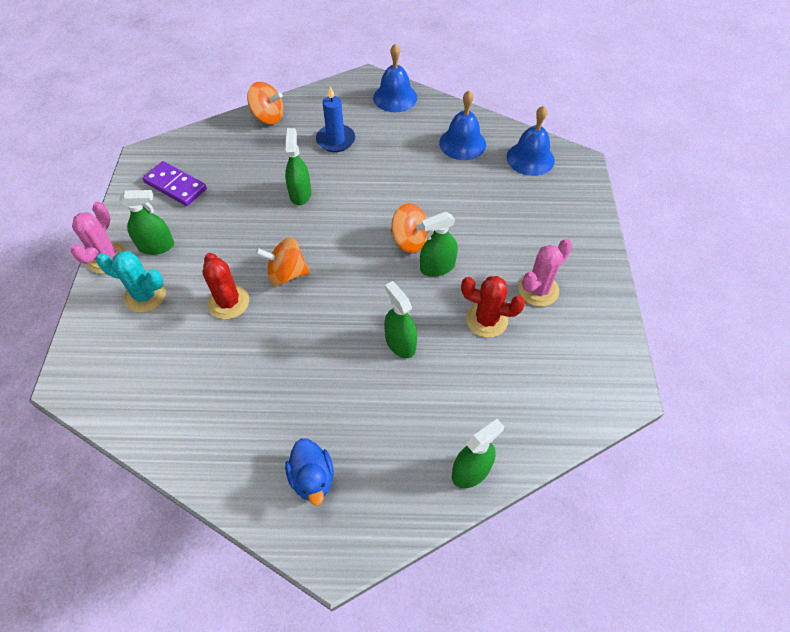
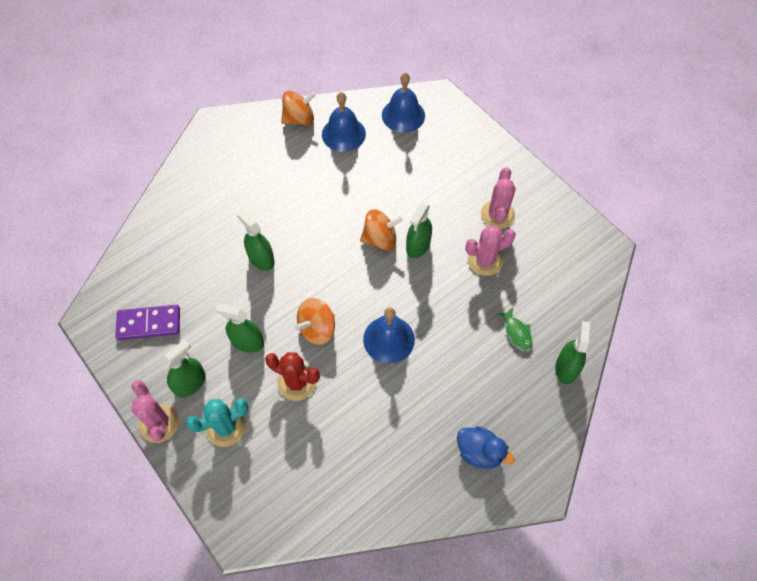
camera: 40 degrees left, 5 degrees up
(268, 117) = (163, 211): orange spinning top -> orange spinning top (299, 119)
(335, 140) = (243, 194): blue candle -> none
(395, 97) = (253, 126): blue bell -> blue bell (389, 339)
(400, 343) = (446, 319): green spray bottle -> green spray bottle (247, 342)
(454, 402) = (517, 333): none -> green fish
(486, 320) = (485, 260): red cactus -> pink cactus

